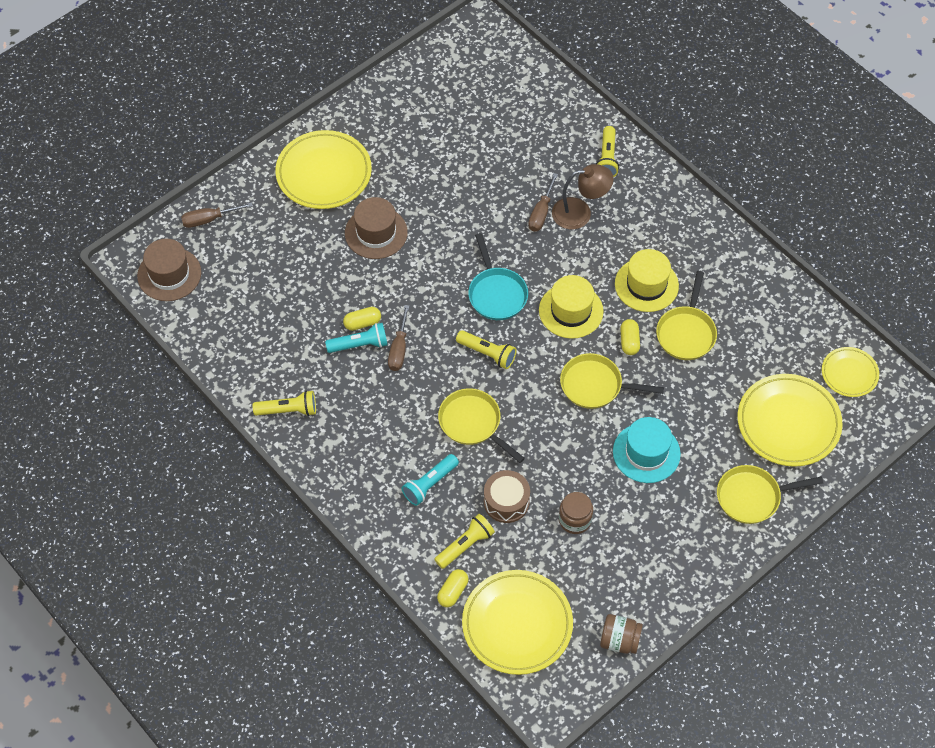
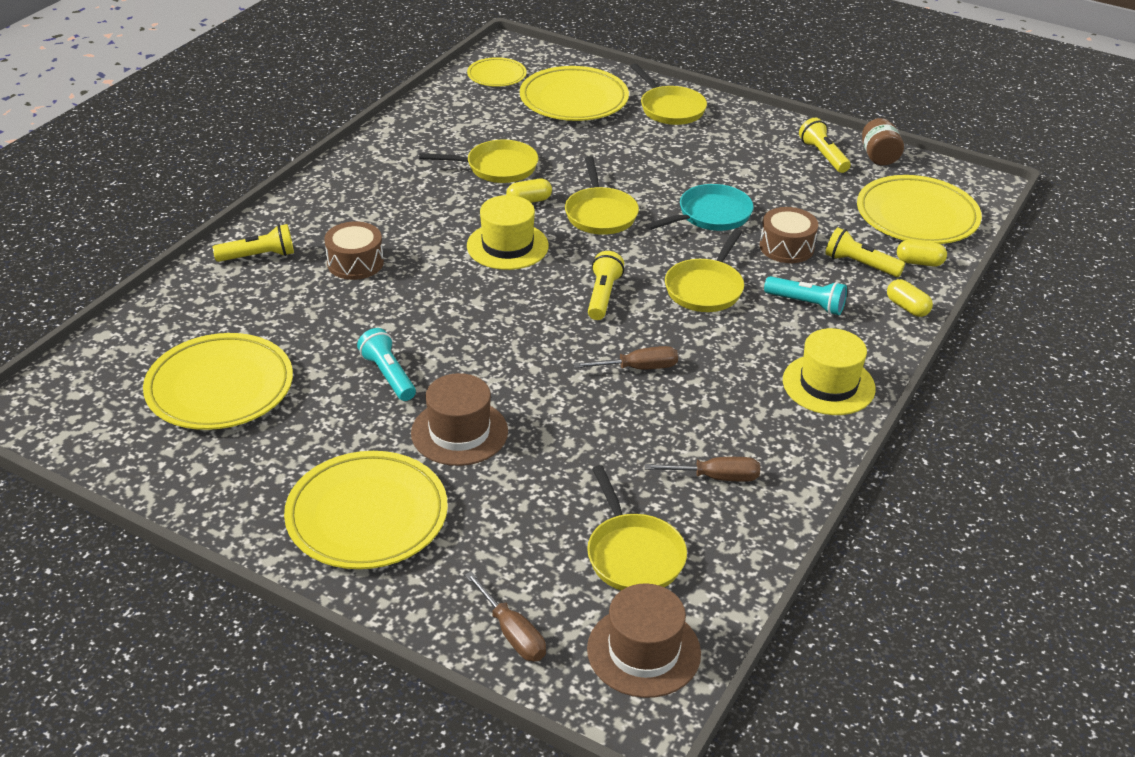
camera: 110 degrees left, 20 degrees down
(237, 291) = (633, 554): none -> yellow pan
(288, 410) = (792, 446): yellow flashlight -> yellow flashlight (823, 155)
(359, 345) = (652, 404): turquoise flashlight -> turquoise flashlight (388, 375)
(362, 323) = (617, 410): yellow capsule -> yellow capsule (907, 307)
(467, 120) = (220, 388): none -> yellow plate
(496, 294) = (511, 305): turquoise pan -> turquoise pan (710, 215)
(541, 212) = (366, 292): brown screwdriver -> brown screwdriver (715, 477)
(575, 520) = (773, 201): brown jar -> none
(580, 213) = (355, 263): brown lamp -> brown drum
(646, 285) = (444, 201): yellow hat -> yellow hat (828, 384)
(646, 453) = (662, 171): turquoise hat -> none

